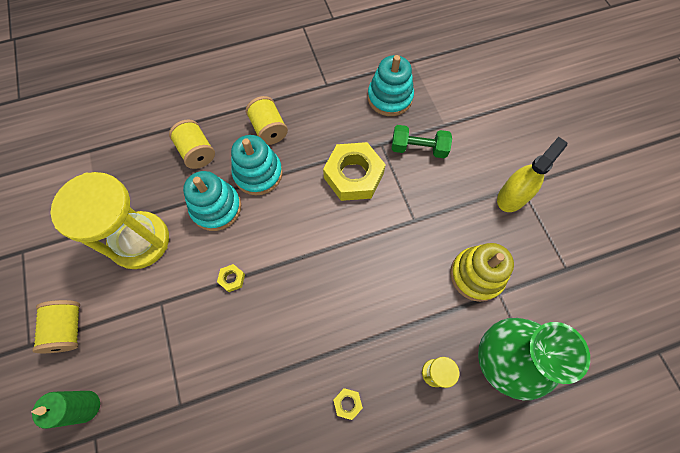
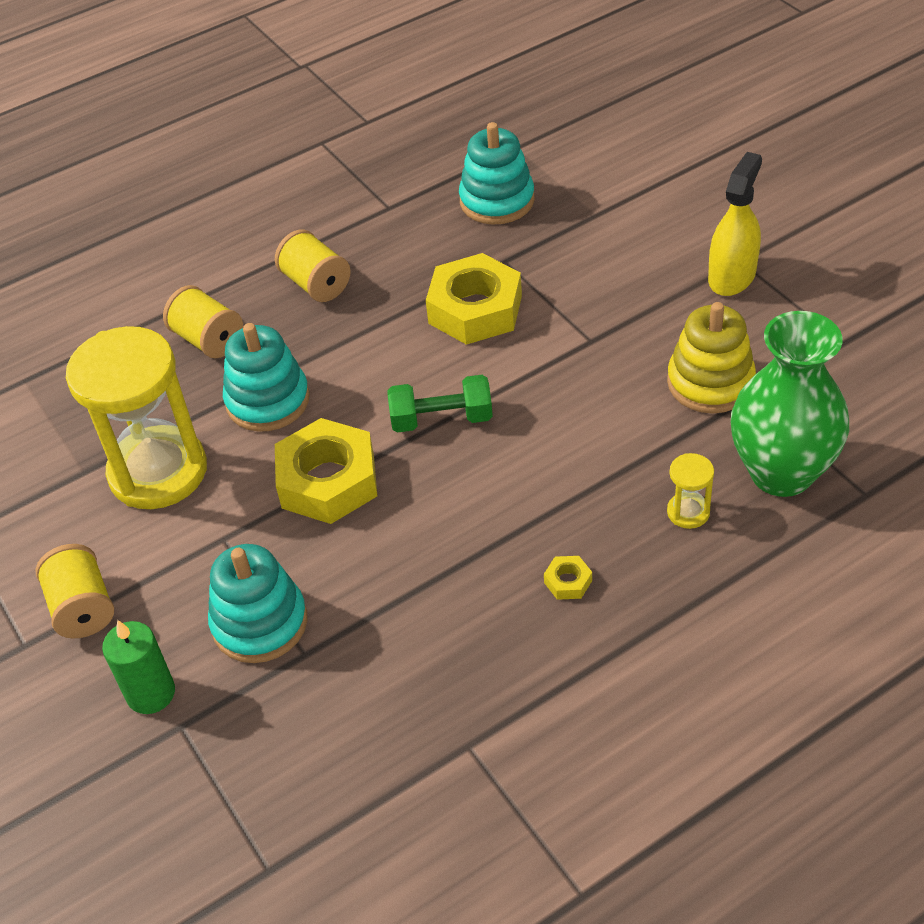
camera: 10 degrees left, 20 degrees down
(232, 279) = (328, 481): yellow nut -> yellow nut, size x2.46
(258, 173) = (320, 343): turquoise stacking toy -> turquoise stacking toy (260, 623)
(418, 148) = (565, 252): green dumbbell -> green dumbbell (441, 419)

